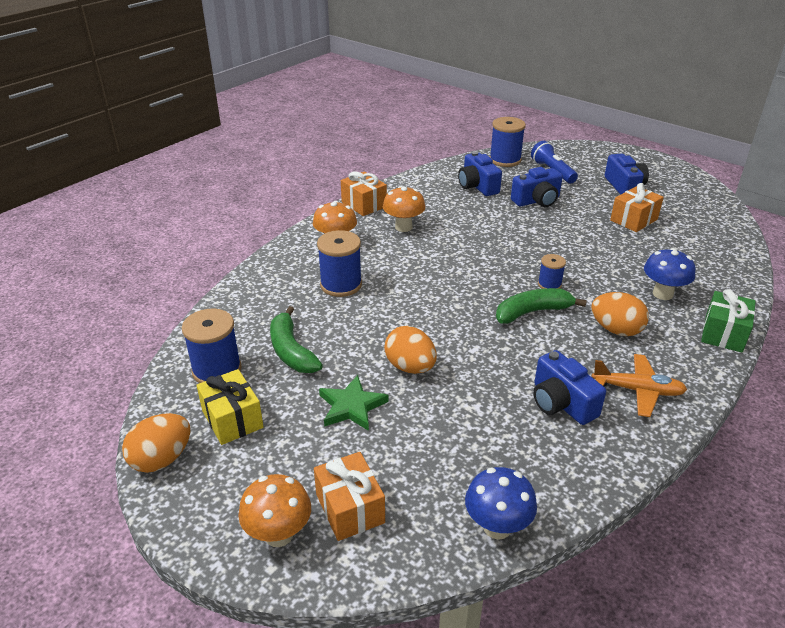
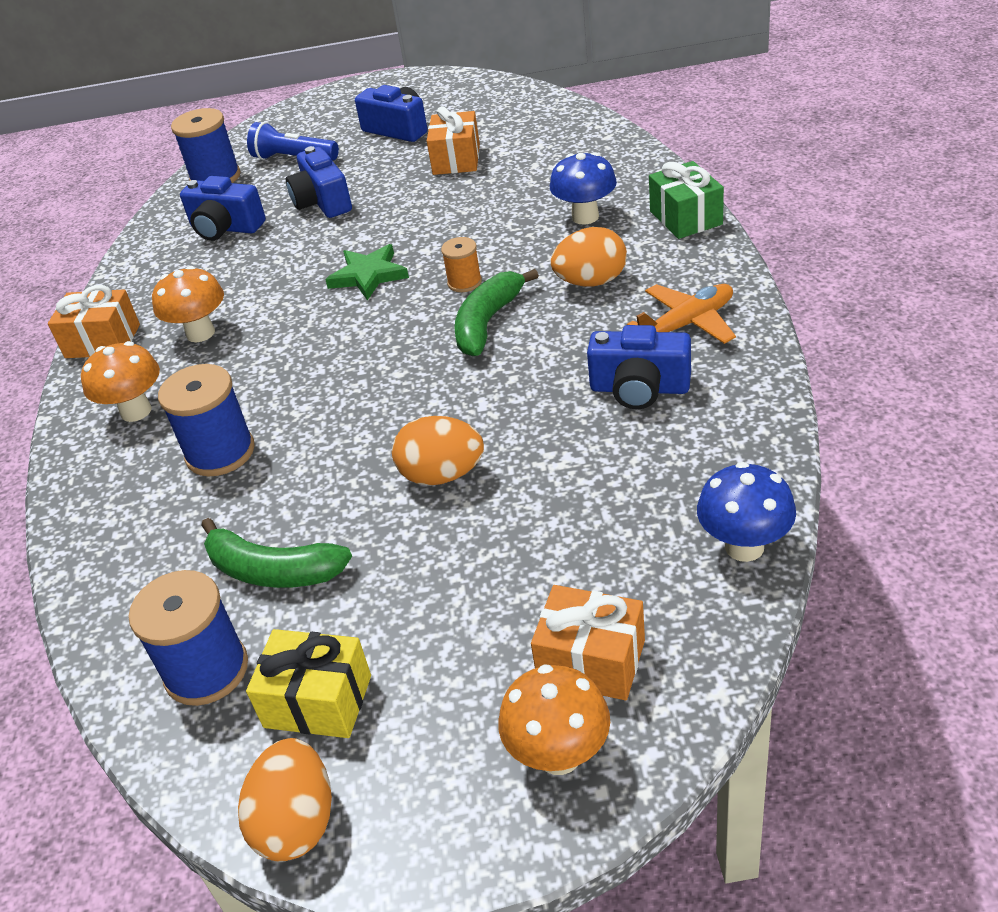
camera: 40 degrees left, 5 degrees up
(351, 406) = (439, 566): green star -> green star (368, 275)
(537, 201) = (322, 202): blue camera -> blue camera turned 135 degrees clockwise
(549, 284) = (464, 282): blue spool -> orange spool

